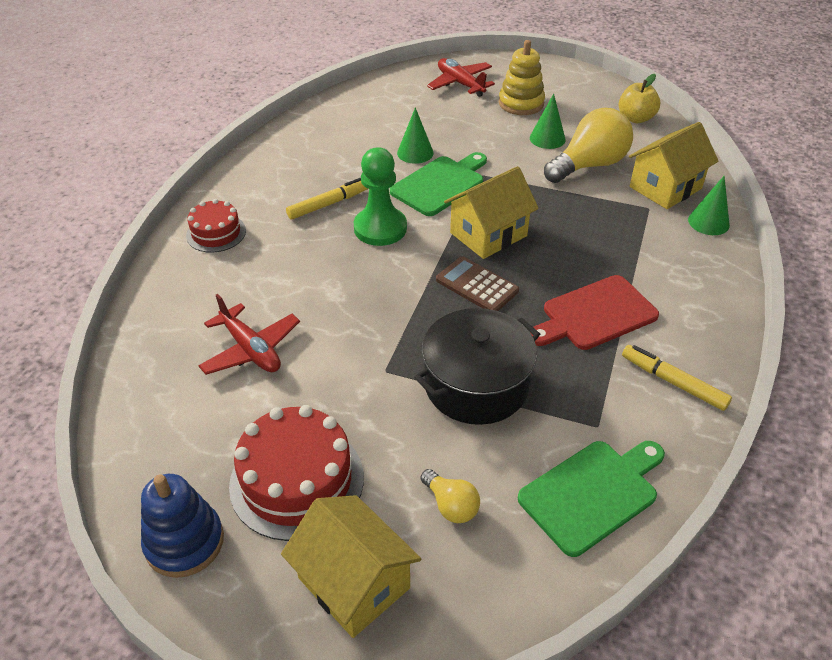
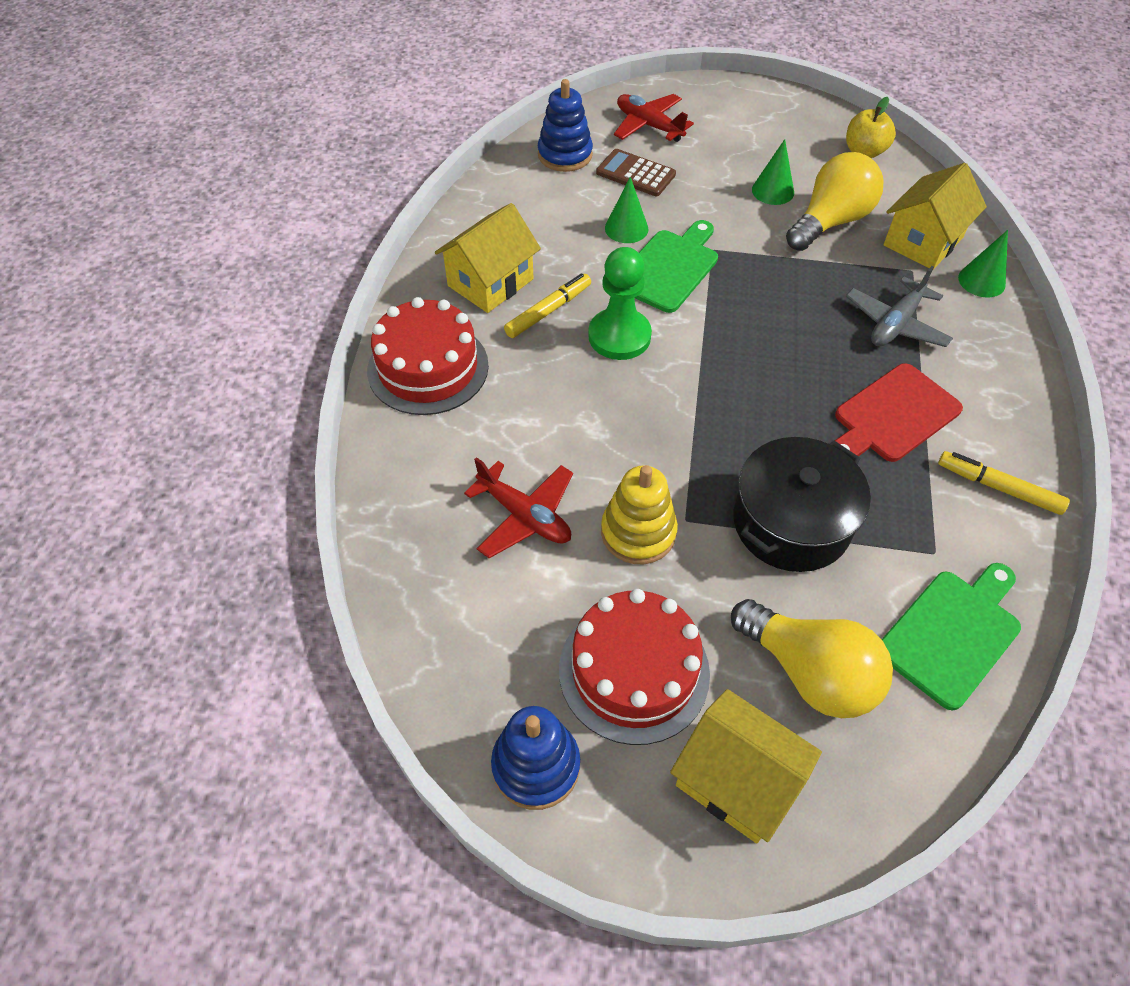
camera: 10 degrees left, 10 degrees up
(216, 233) = (428, 368): red cake -> red cake, size x1.70
(384, 97) = (565, 155): none -> blue stacking toy
(451, 505) = (809, 672): yellow light bulb -> yellow light bulb, size x2.00
(477, 285) = (753, 397): brown calculator -> brown calculator (635, 174)
(488, 234) = (745, 328): yellow house -> yellow house (490, 282)
(521, 103) = (728, 146): yellow stacking toy -> yellow stacking toy (638, 532)
(620, 246) = (895, 324): none -> grey plane

